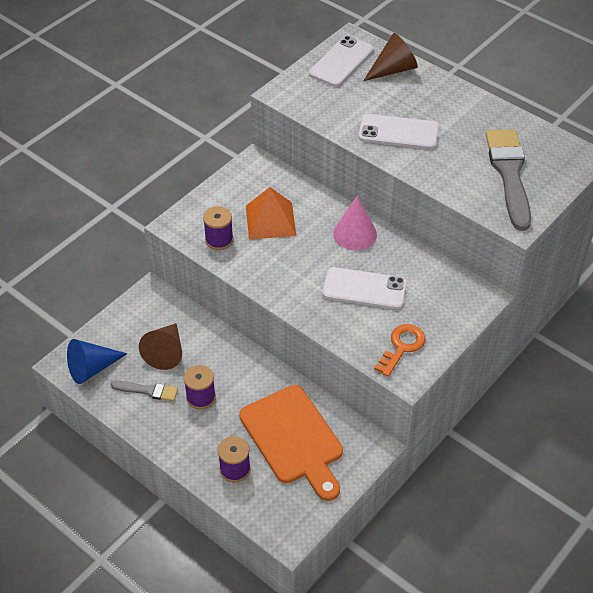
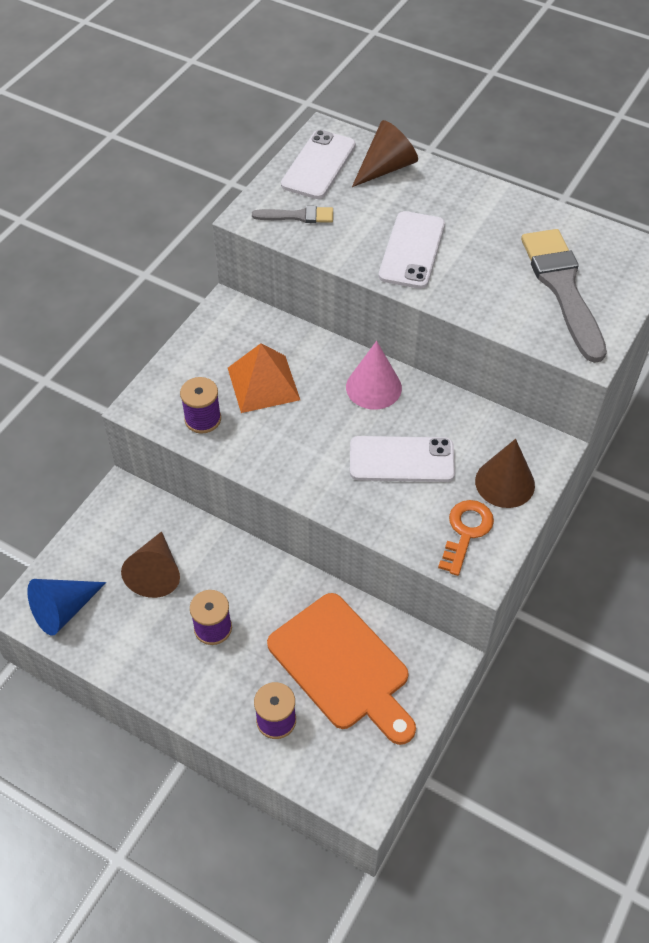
camera: 10 degrees left, 5 degrees up
(148, 391) = (142, 629): grey brush -> grey brush (297, 216)
(398, 132) = (412, 250): white phone -> white phone turned 75 degrees counterclockwise
(441, 316) = (505, 483): none -> brown cone

